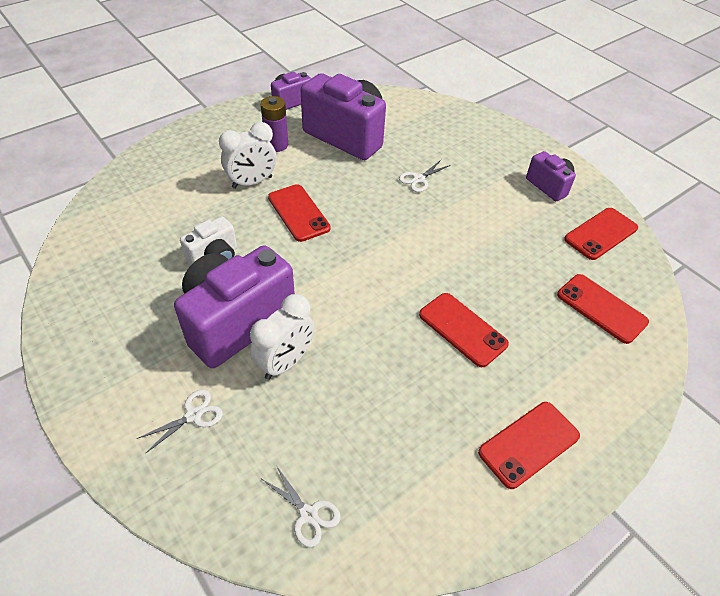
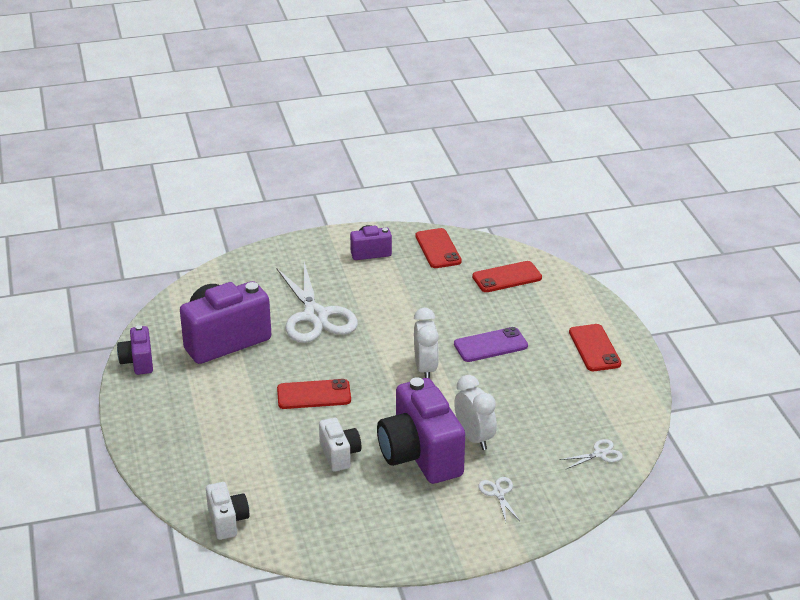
camera: 65 degrees left, 15 degrees down
(97, 211) = (227, 521): none -> white camera
(252, 182) = (252, 414): white clock -> white clock (425, 369)
(276, 145) = (205, 387): purple battery -> none
(419, 179) = (315, 316): white scissors -> white scissors, size x2.39
(462, 329) = (490, 345): red phone -> purple phone

